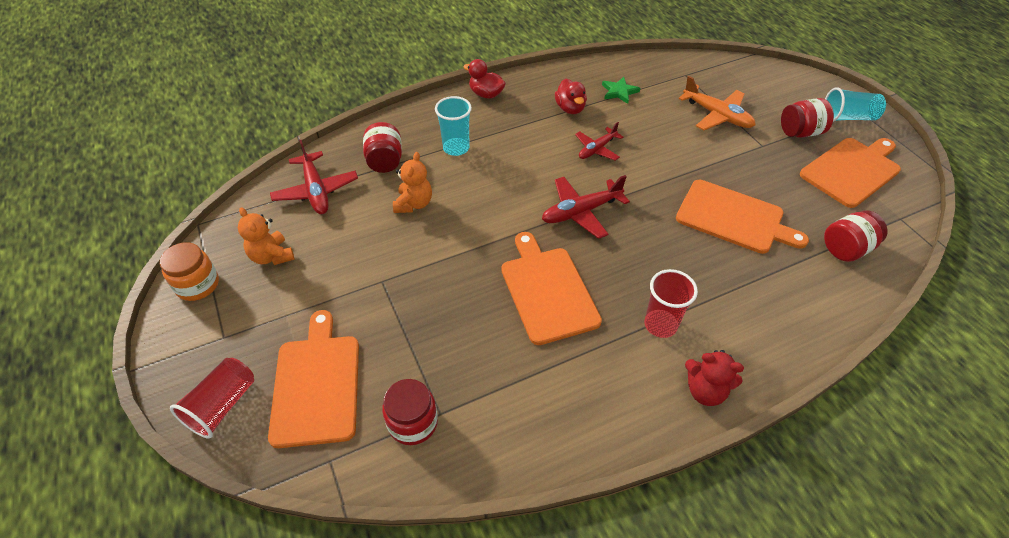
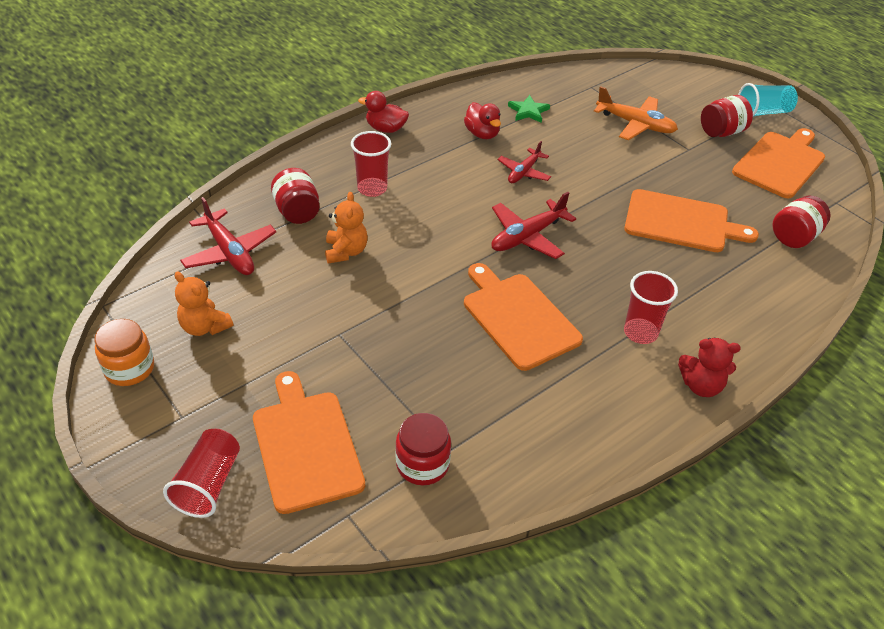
camera: 15 degrees left, 5 degrees down
(456, 148) = (372, 188): turquoise cup -> red cup

